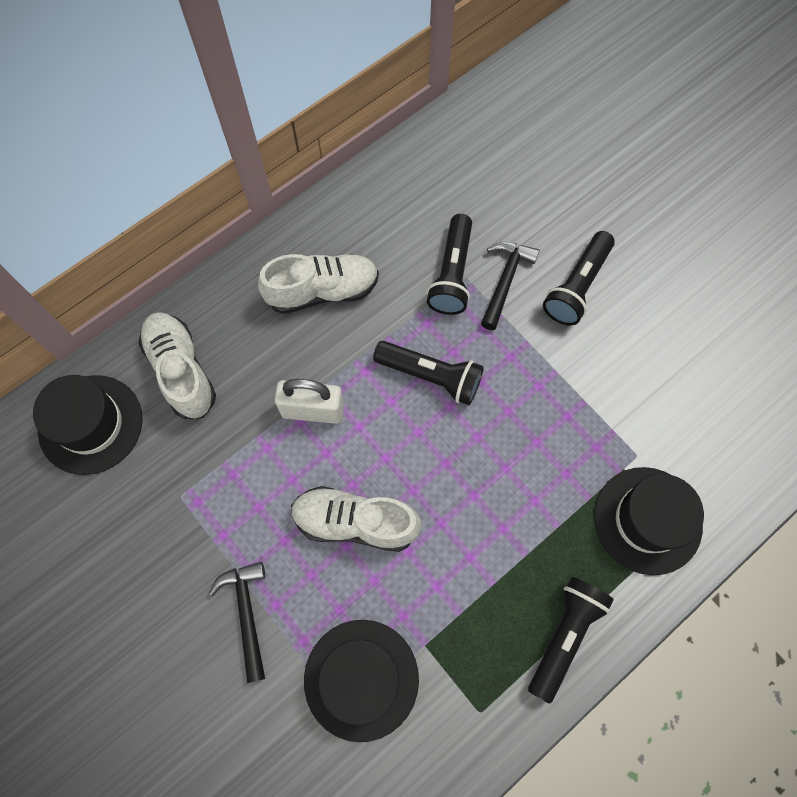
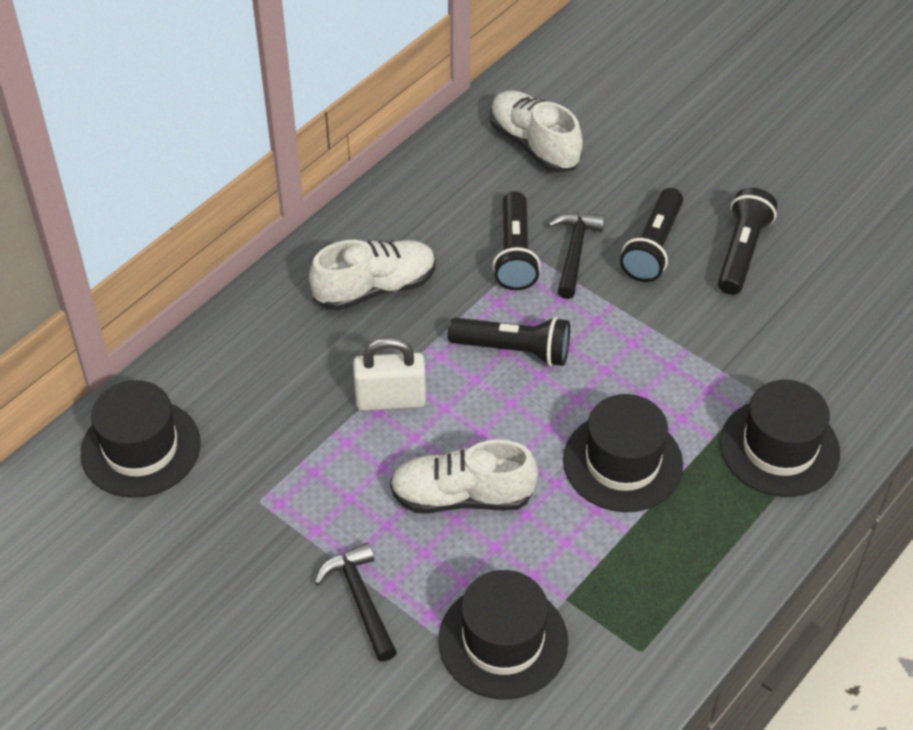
camera: 10 degrees left, 20 degrees down
(181, 371) = (233, 384): white shoe -> white shoe (534, 145)
(503, 511) = (622, 462): none -> black hat
(564, 636) = (715, 566): black flashlight -> black flashlight (741, 252)

